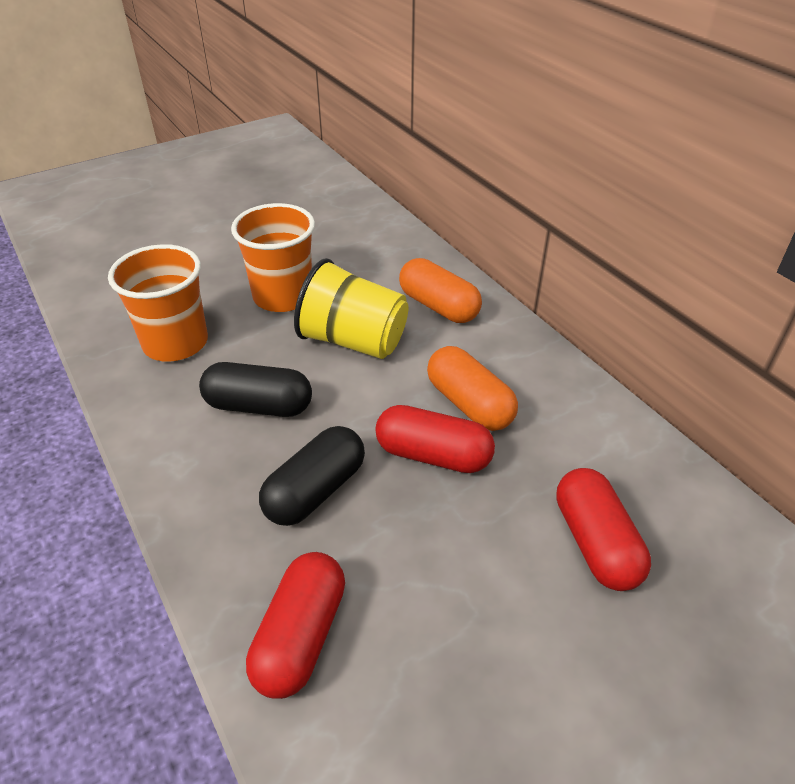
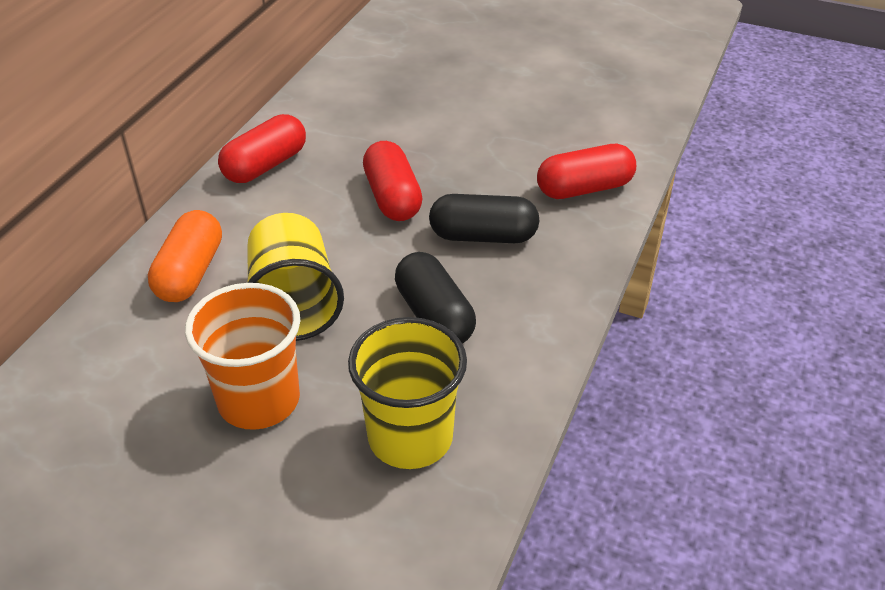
camera: 125 degrees left, 0 degrees up
(175, 343) = (410, 437): orange cup -> yellow cup
(469, 404) = (319, 201): orange capsule -> none
(595, 543) = (400, 112): red capsule -> red capsule (265, 165)

